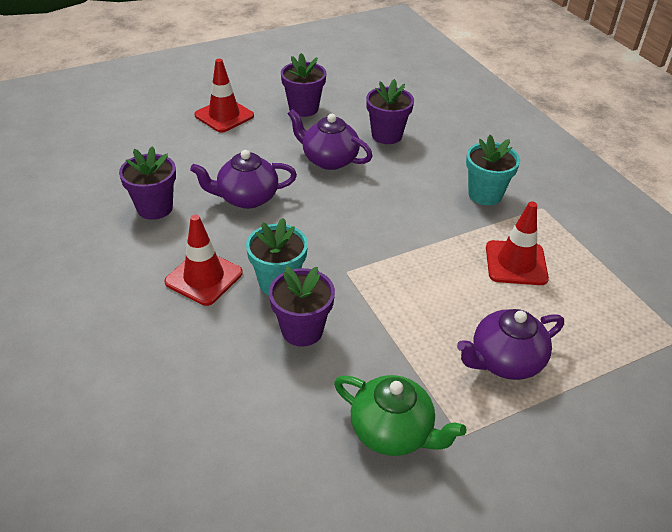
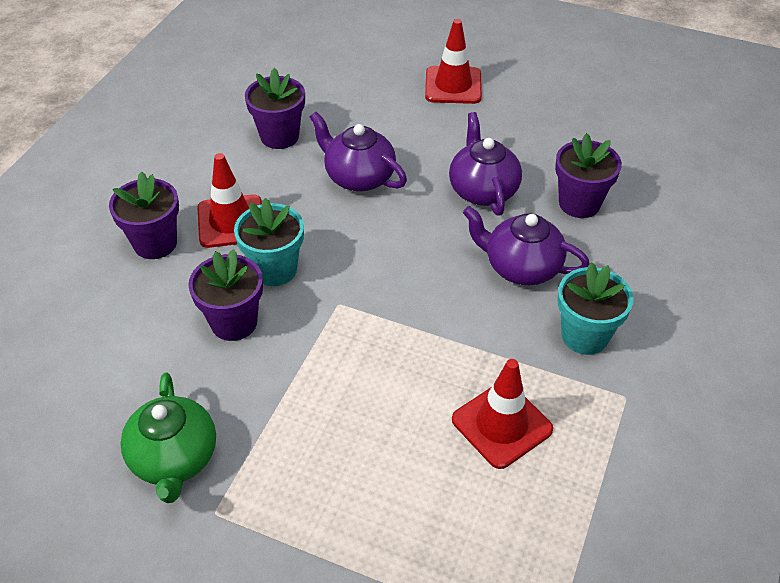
camera: 50 degrees right, 5 degrees up
(303, 108) = (537, 123): purple flower pot -> purple flower pot (155, 243)
(505, 361) = (344, 495): purple teapot -> purple teapot (521, 267)

